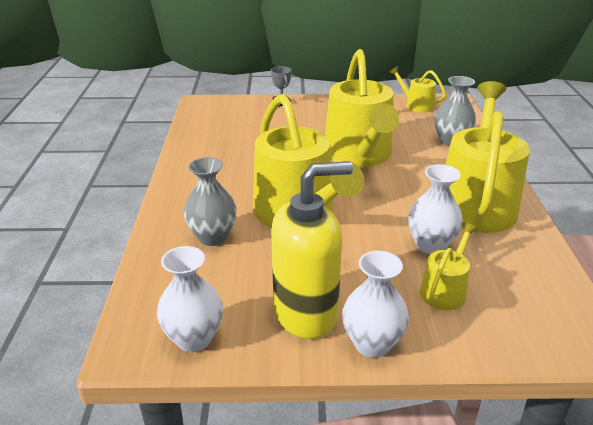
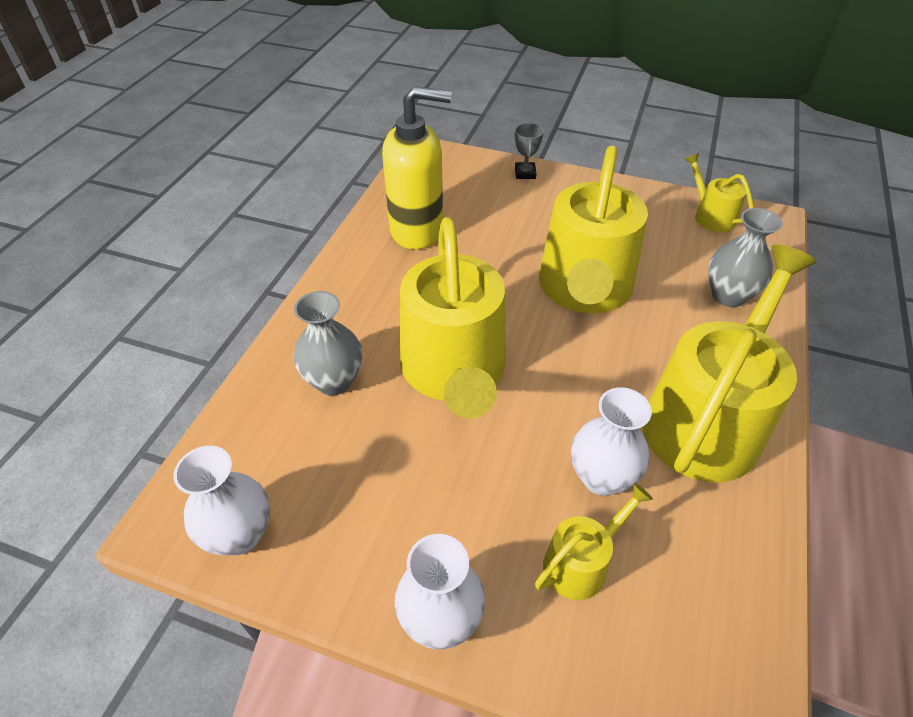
camera: 20 degrees right, 15 degrees up
(306, 314) = (384, 541): yellow soap dispenser -> yellow soap dispenser (417, 230)

